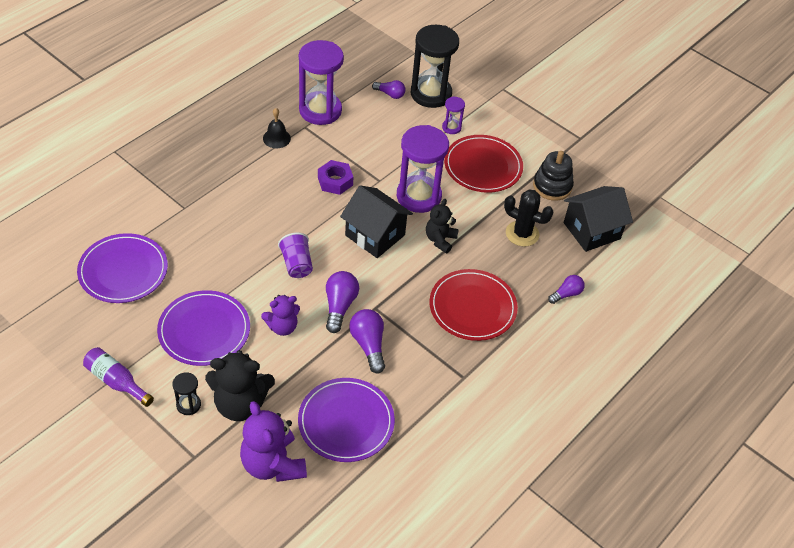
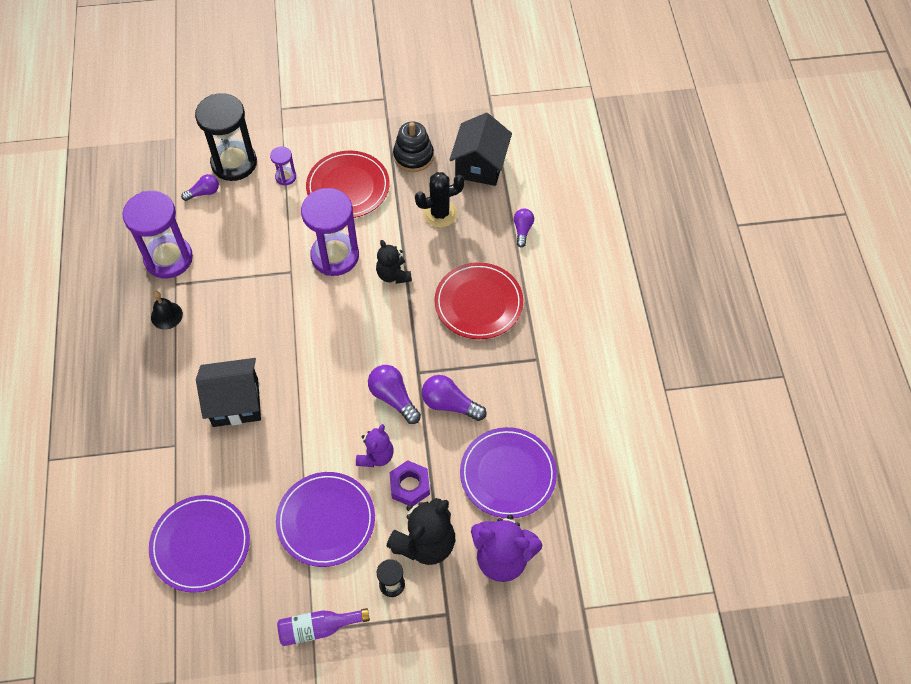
camera: 45 degrees left, 10 degrees up
(296, 264) = (321, 399): purple cup -> none
(335, 181) = (260, 305): purple nut -> purple nut (410, 486)
(375, 235) = (345, 318): black house -> black house (235, 402)

